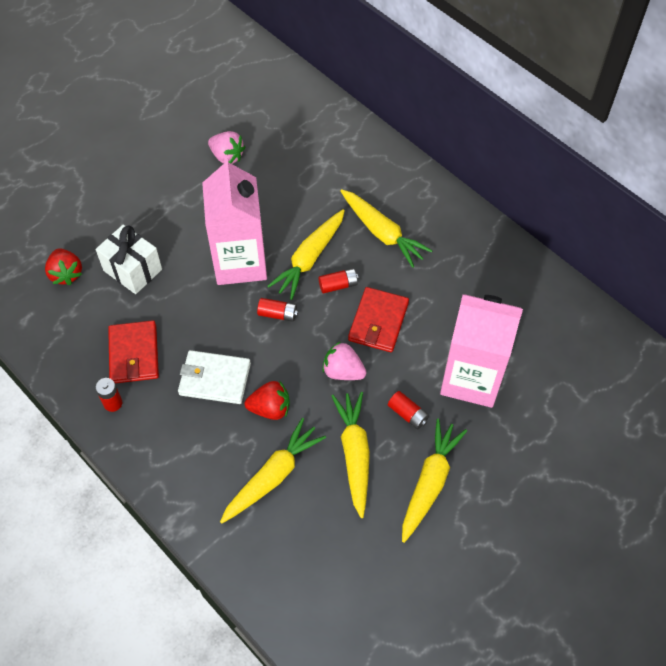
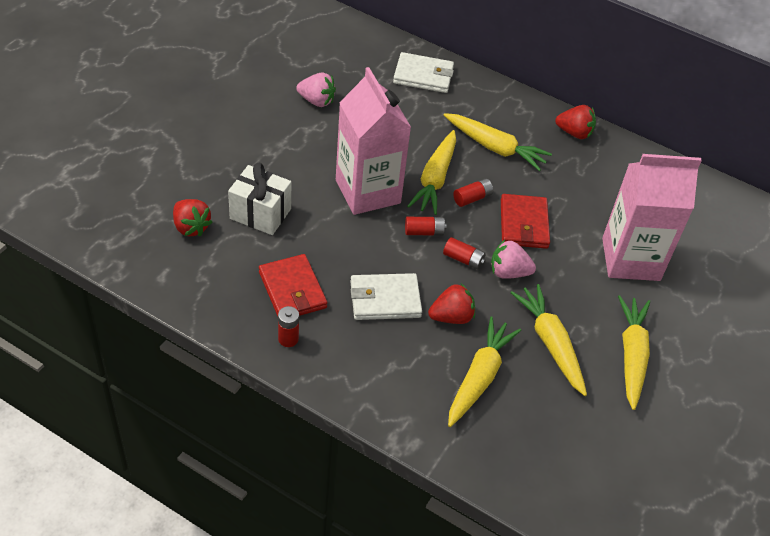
camera: 20 degrees left, 10 degrees down
(341, 142) = (423, 76): none -> white wallet
(407, 414) = (585, 299): red battery -> red battery (463, 259)
(470, 228) = (574, 133): none -> red strawberry

